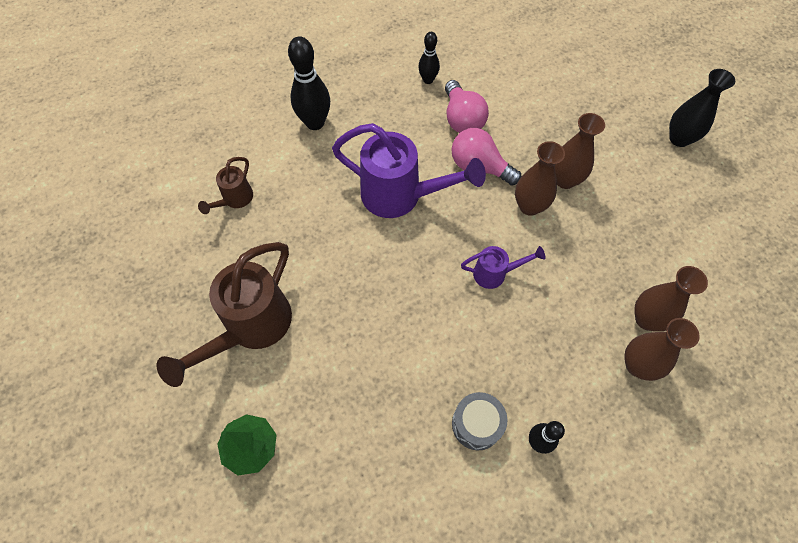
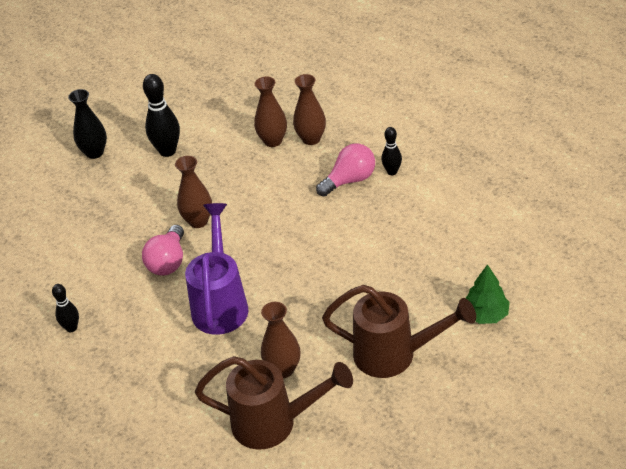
camera: 105 degrees left, 20 degrees down
(234, 200) = (275, 423): brown watering can -> brown watering can, size x1.98
(315, 123) = (156, 397): black bowling pin -> black bowling pin (167, 151)
(462, 119) = (115, 288): pink light bulb -> pink light bulb (350, 180)
(476, 424) = (397, 203): grey drum -> none
(495, 273) = (272, 224): purple watering can -> none
(565, 180) = (162, 207): brown vase -> brown vase (283, 369)

